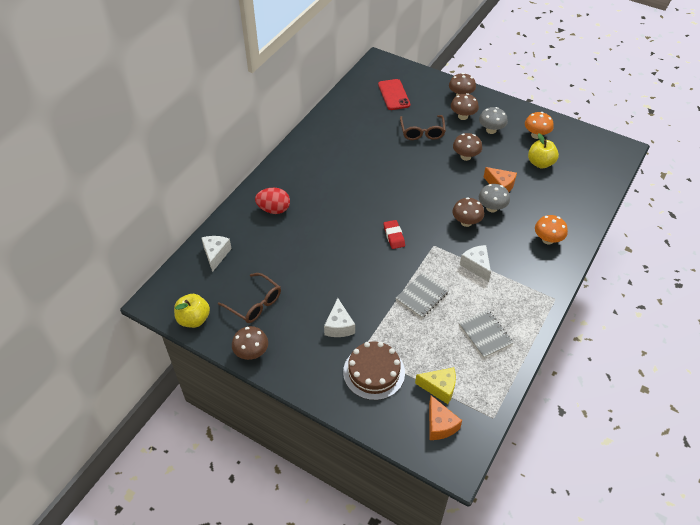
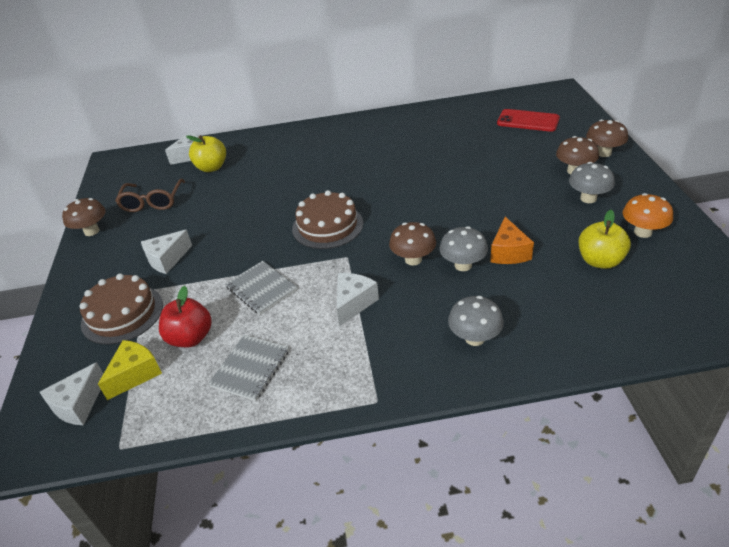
camera: 55 degrees right, 10 degrees down
(194, 319) = (107, 185): yellow apple -> yellow apple (211, 167)
(274, 209) = (278, 150): red egg -> none
(394, 95) = (528, 121): red phone -> red phone turned 75 degrees clockwise
(394, 236) = (327, 226): red eraser -> brown cake
(422, 132) = (503, 162): brown glasses -> none
(422, 296) = (261, 289): grey notebook -> grey notebook turned 45 degrees clockwise
(433, 348) = (190, 338): none -> red apple
(439, 388) = (135, 374): yellow cheese -> yellow cheese turned 120 degrees counterclockwise
(440, 425) = (78, 405): orange cheese -> white cheese
(465, 156) = (515, 205): brown mushroom -> none
(547, 239) = (474, 338): orange mushroom -> grey mushroom

